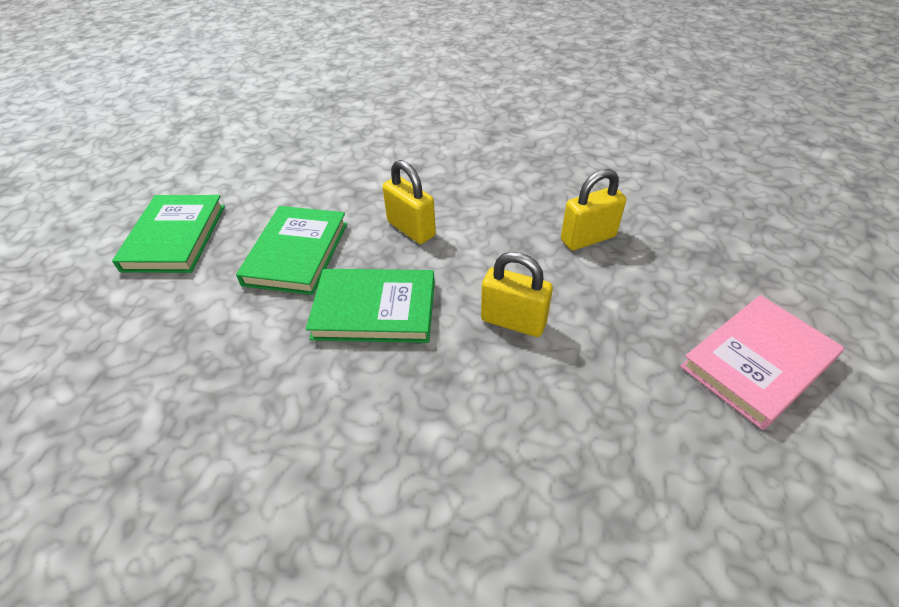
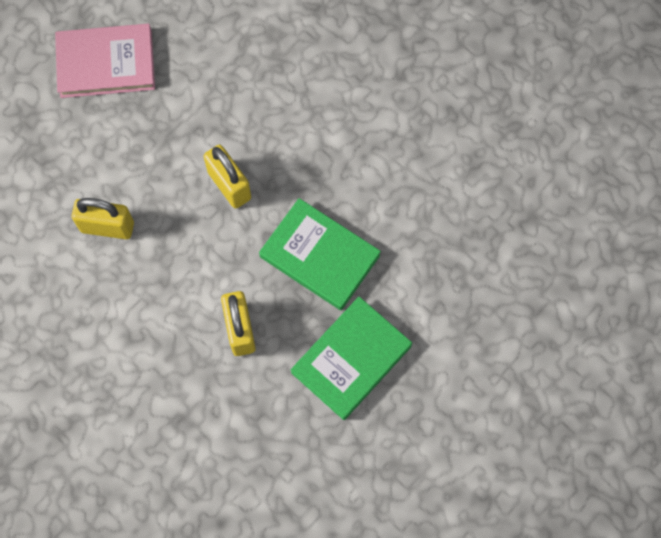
camera: 150 degrees left, 25 degrees up
(175, 237) = (450, 452): green book -> none

